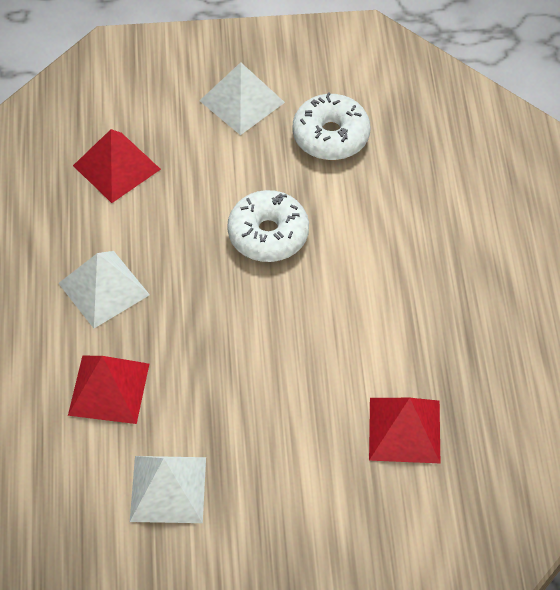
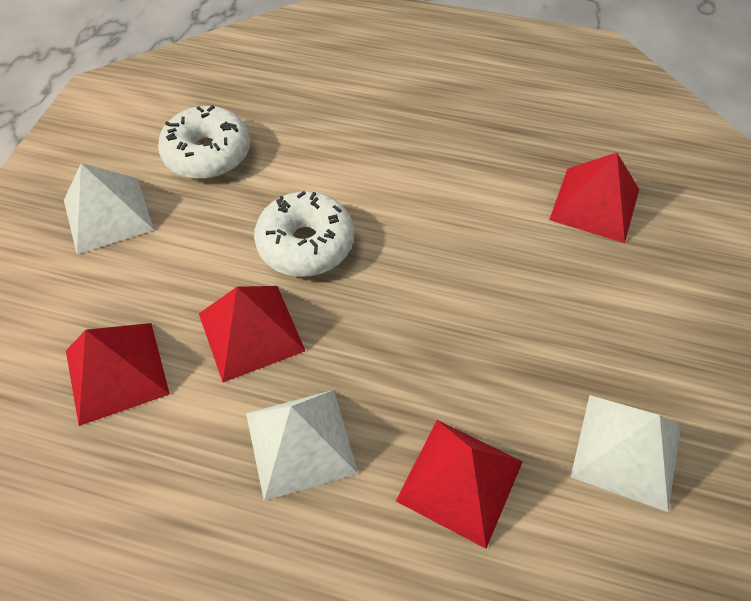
camera: 70 degrees left, 0 degrees up
(176, 229) = (251, 332): none -> red pyramid

